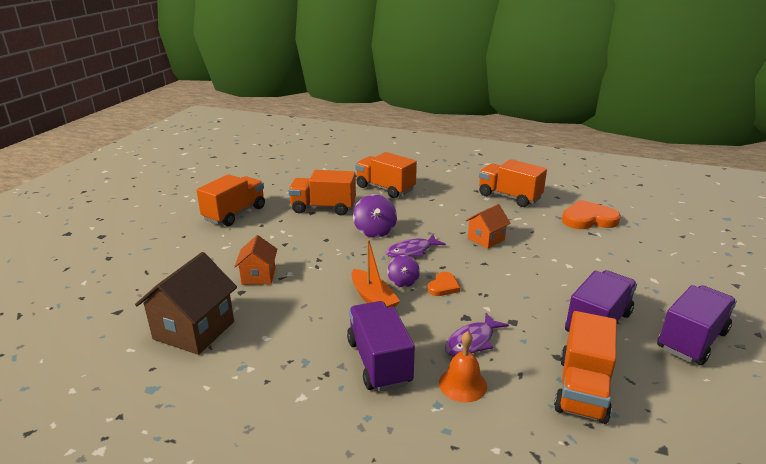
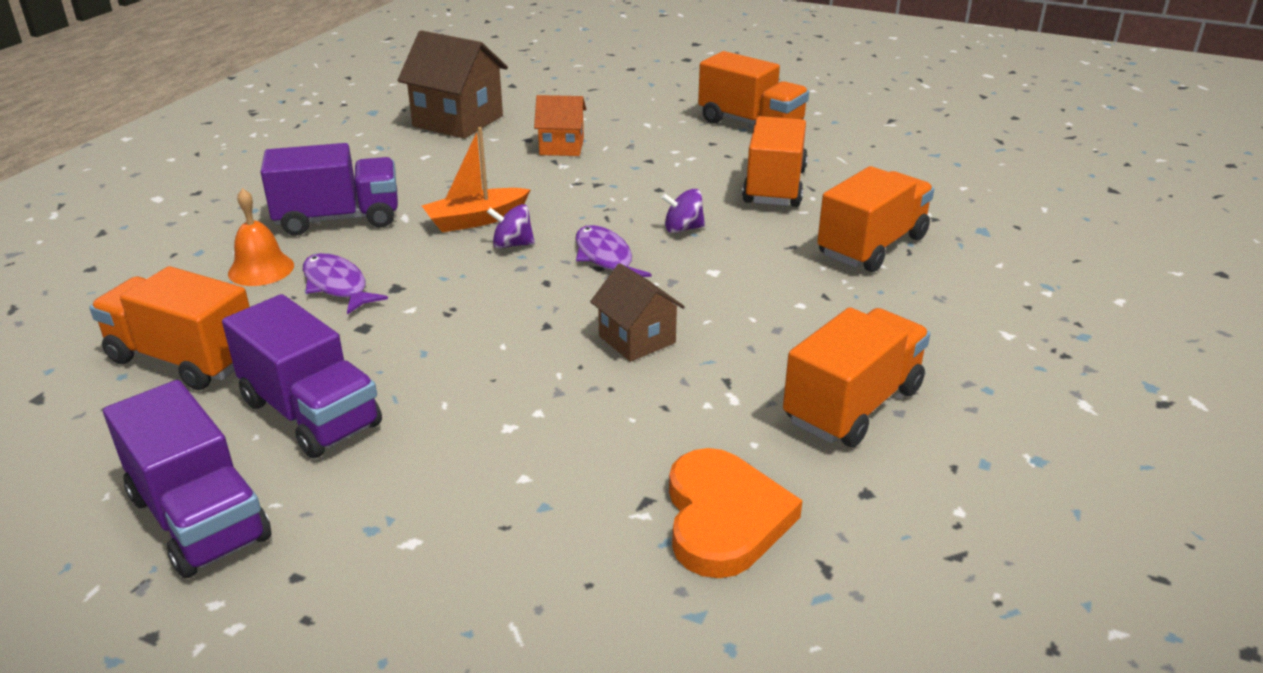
camera: 95 degrees right, 5 degrees up
(375, 231) = (683, 229): purple spinning top -> purple spinning top, size x0.63
(443, 286) = (485, 277): orange heart -> none
(486, 239) = (637, 339): orange house -> brown house

